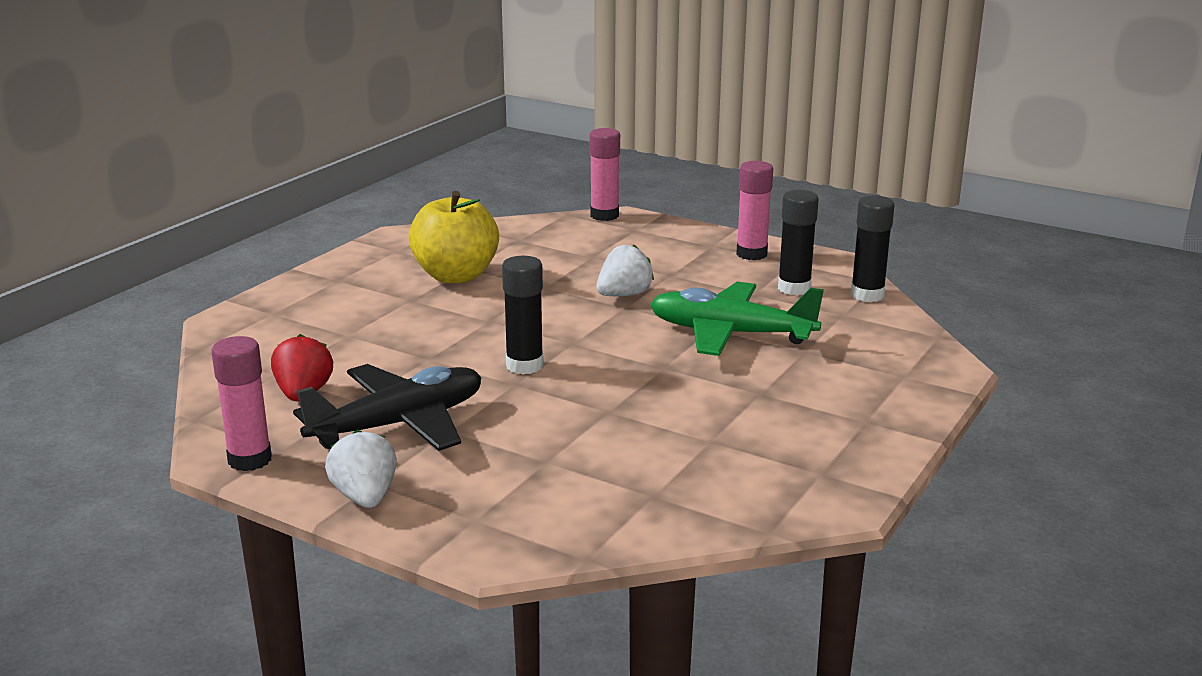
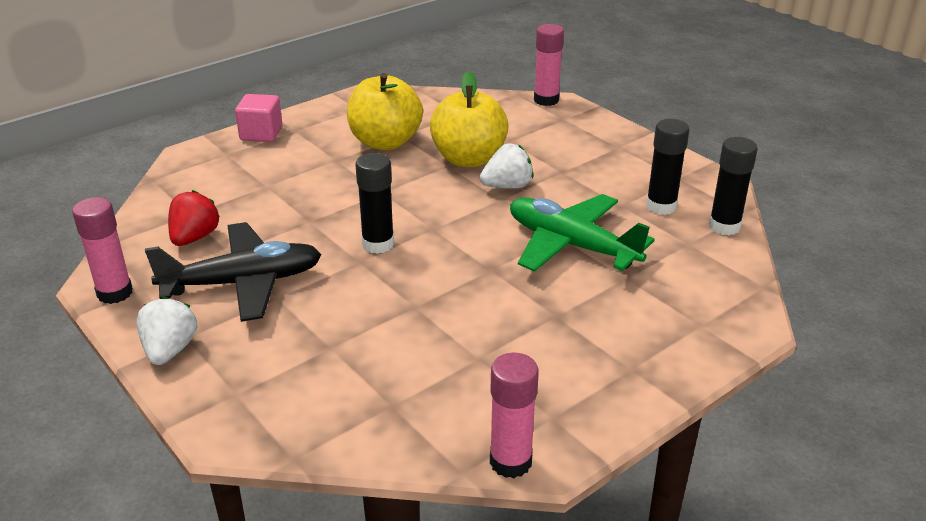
camera: 20 degrees right, 10 degrees up
(300, 288) = (261, 134): none -> pink cube
(562, 278) = (469, 159): none -> yellow apple
(751, 254) = (647, 162): pink glue stick -> pink glue stick (510, 462)

